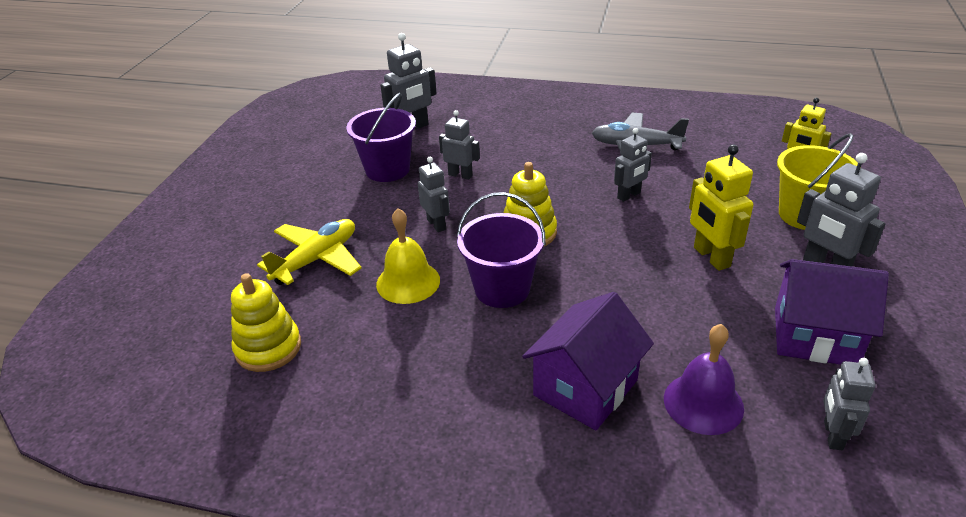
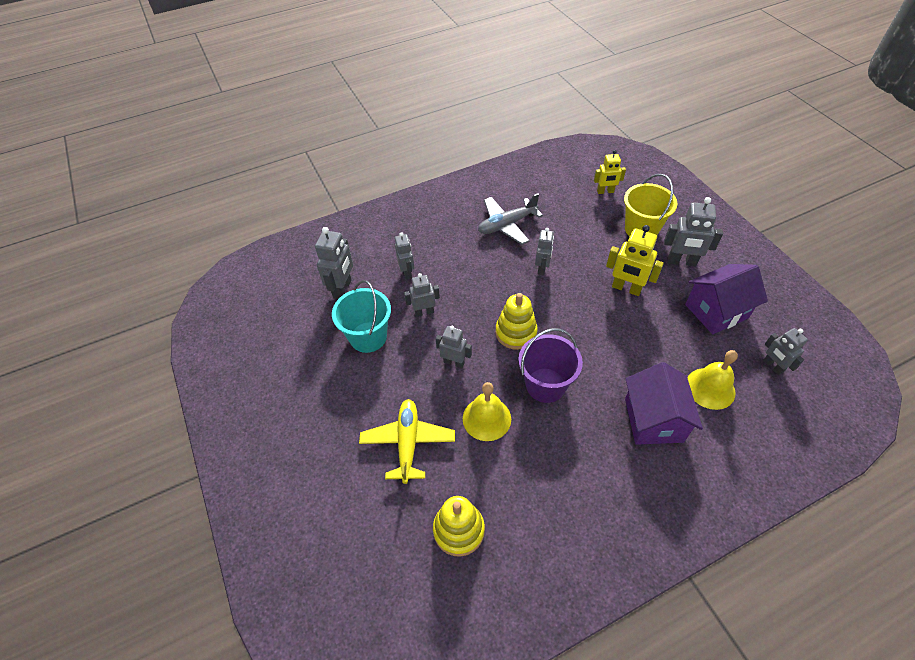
camera: 40 degrees left, 15 degrees up
(387, 169) = (368, 337): purple bucket -> turquoise bucket
(484, 140) = (407, 272): none -> grey robot
(703, 403) = (710, 388): purple bell -> yellow bell

